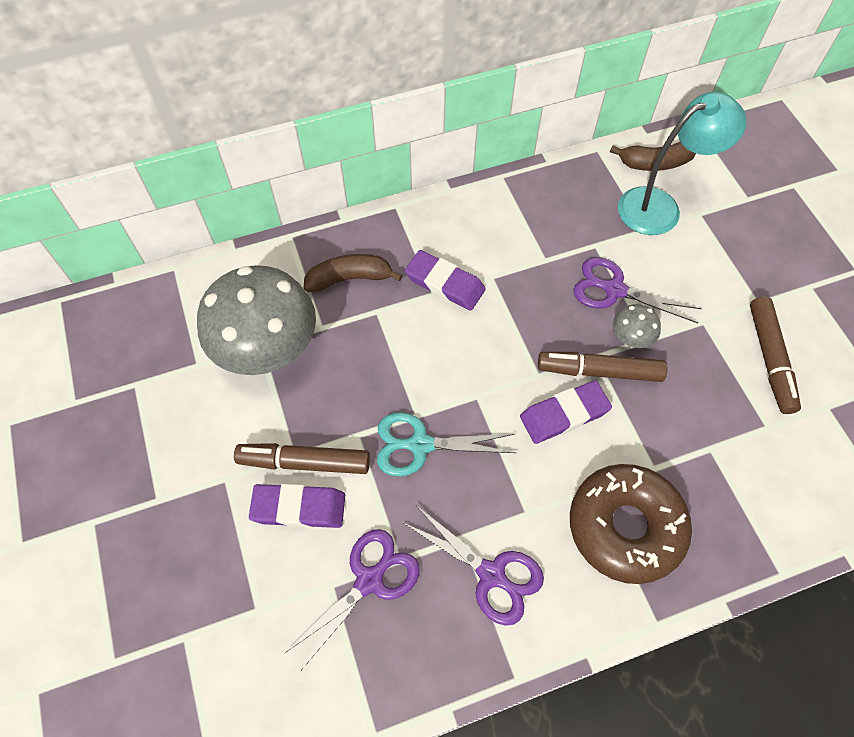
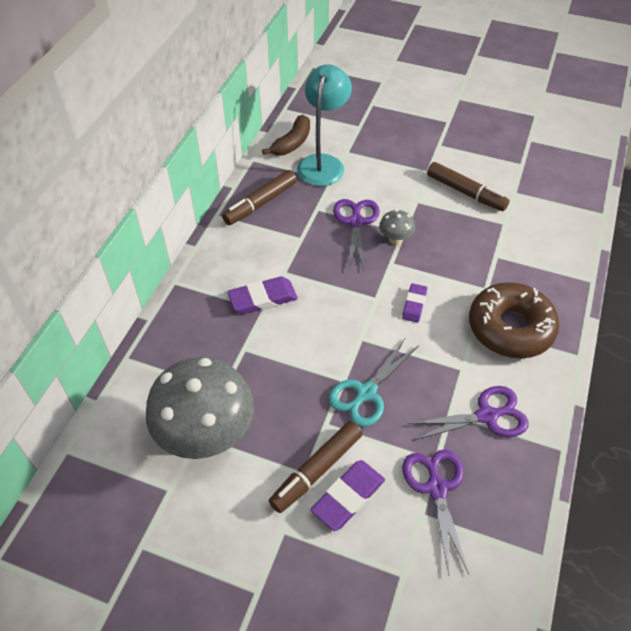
camera: 50 degrees left, 10 degrees down
(350, 278) = (201, 347): brown banana -> none
(564, 414) = (414, 304): purple eraser -> purple eraser, size x0.63
(599, 371) = (402, 268): brown marker -> brown marker (260, 203)
(614, 290) = (356, 222): purple scissors -> purple scissors turned 120 degrees clockwise

